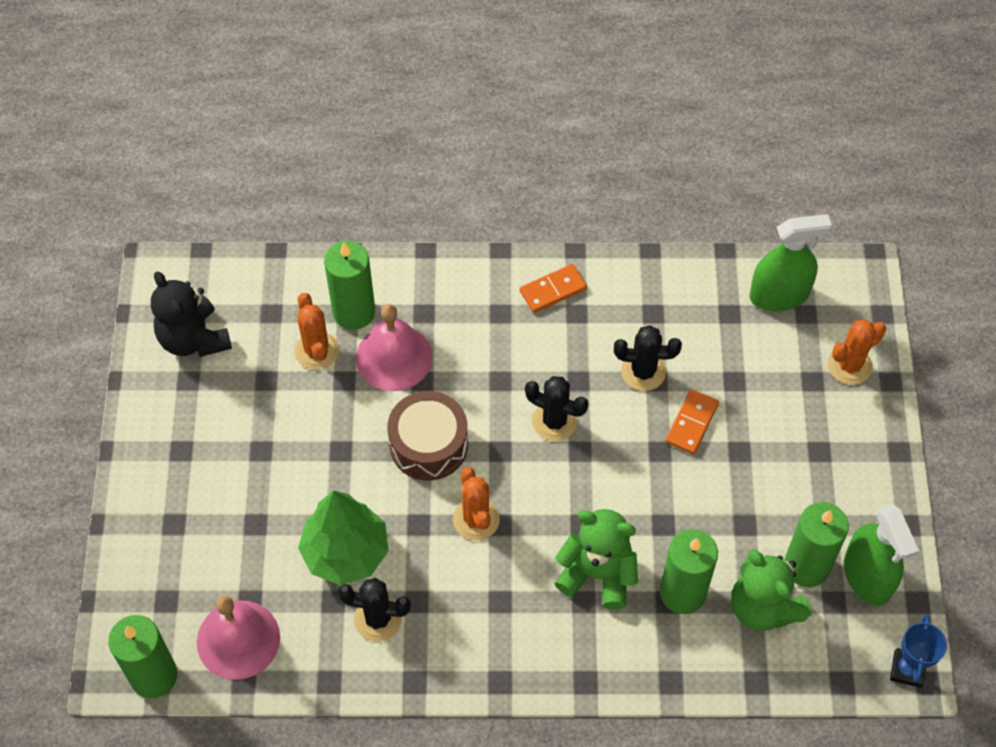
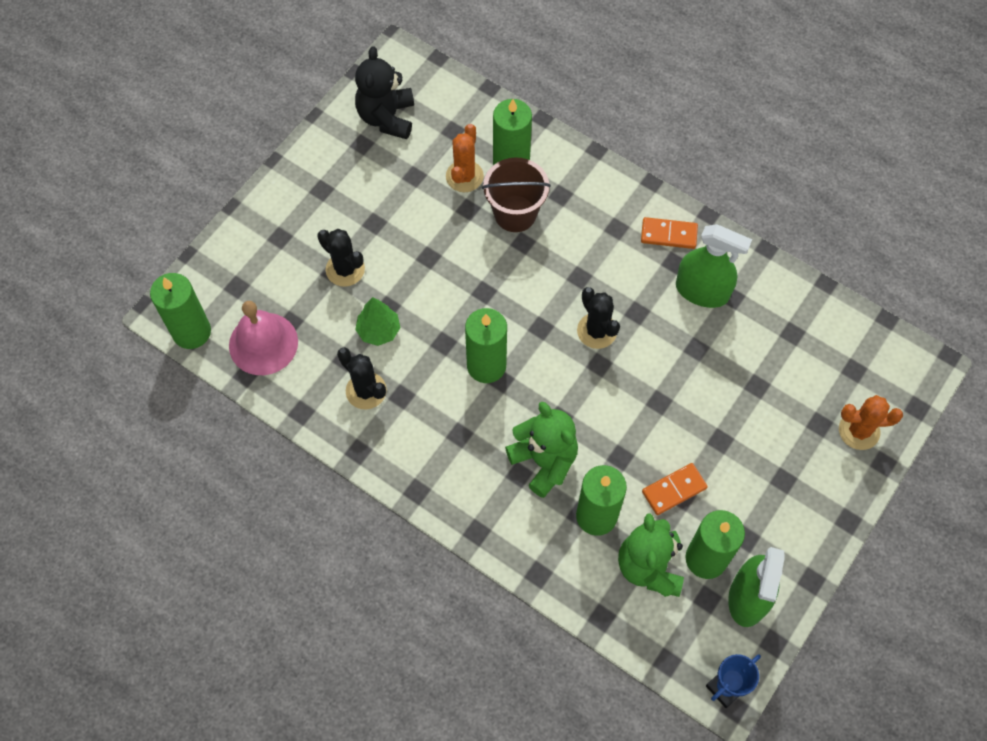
camera: 35 degrees right, 5 degrees up
(346, 552) = (379, 331): green tree -> green tree, size x0.59
(394, 357) = (515, 213): pink bell -> brown bucket
(428, 444) = (493, 291): brown drum -> none
(476, 519) = (486, 365): orange cactus -> green candle
(643, 372) = (691, 336): black cactus -> black cactus (345, 269)
(691, 423) = (699, 396): orange domino -> orange domino (674, 490)
(779, 295) = (843, 343): green spray bottle -> green spray bottle (702, 291)

